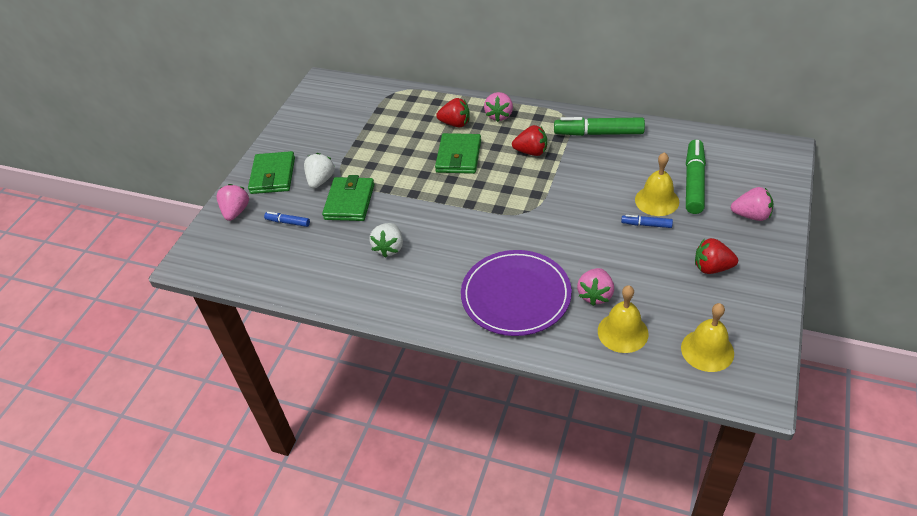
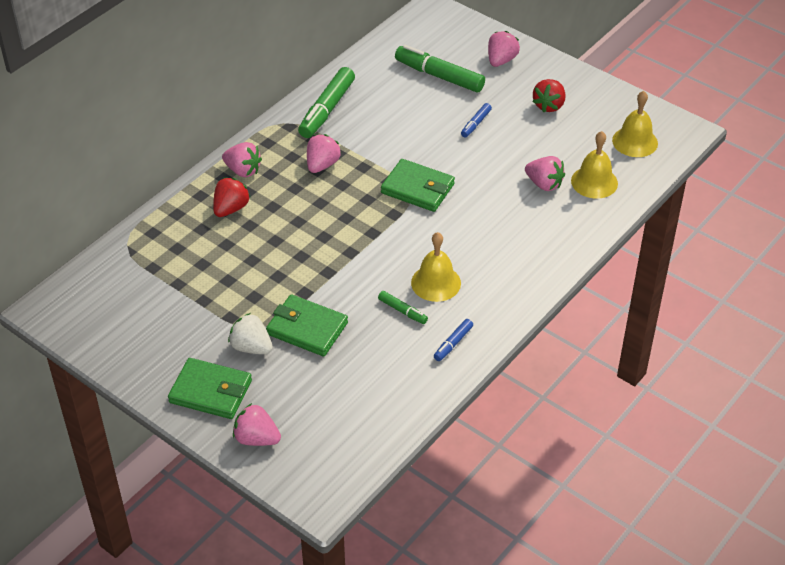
camera: 75 degrees left, 0 degrees up
(288, 222) = (308, 390): blue marker -> blue marker (453, 343)
(389, 248) = (402, 311): white strawberry -> green marker
(458, 156) = (290, 221): green wallet -> green wallet (417, 189)
(516, 295) = (518, 235): purple plate -> none
(531, 152) = (322, 165): red strawberry -> pink strawberry
(657, 200) = (448, 106): yellow bell -> yellow bell (436, 283)

